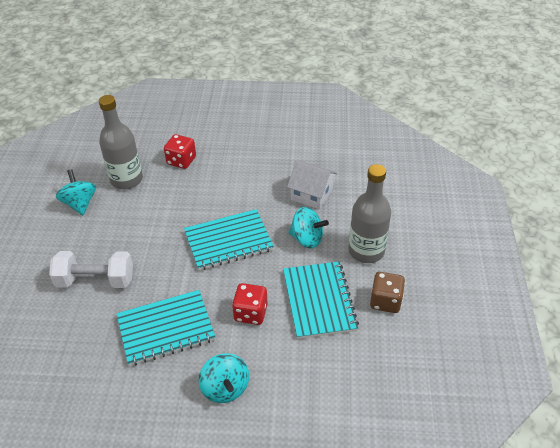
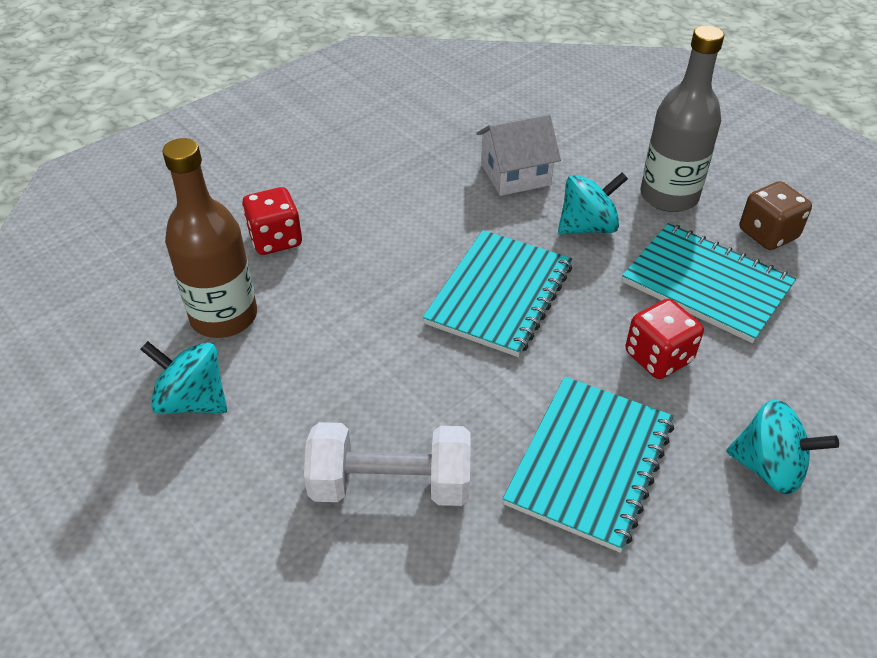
camera: 45 degrees left, 0 degrees up
(96, 280) = (391, 485): white dumbbell -> white dumbbell turned 45 degrees clockwise
(126, 180) = (224, 317): grey bottle -> brown bottle

